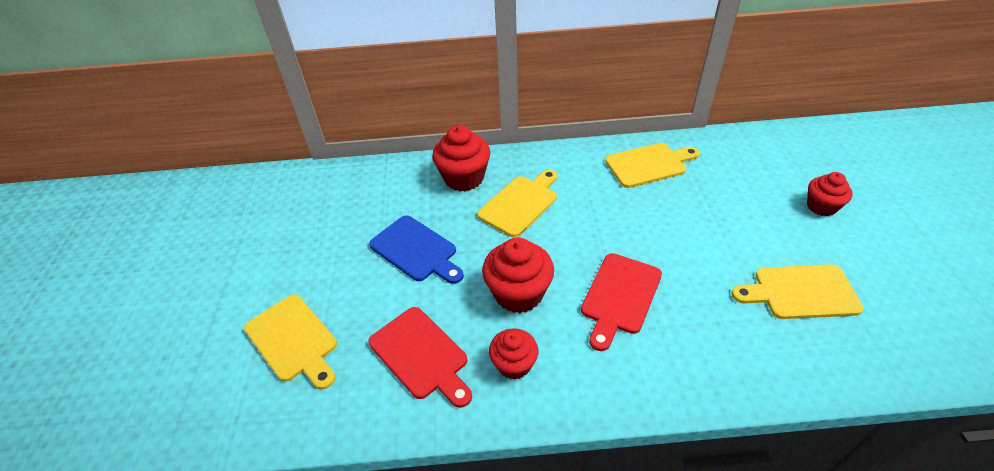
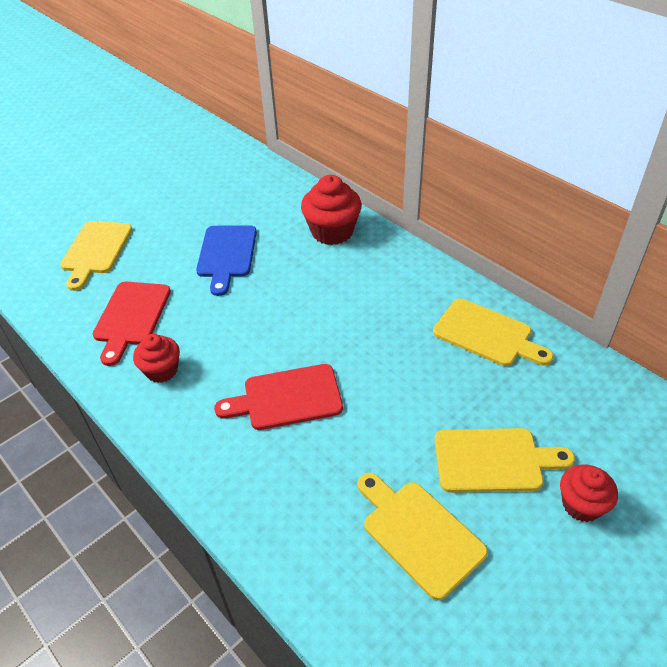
camera: 50 degrees right, 0 degrees up
(518, 293) = (234, 334): red cupcake -> none
(520, 203) = (337, 280): yellow cutting board -> yellow cutting board (494, 460)

